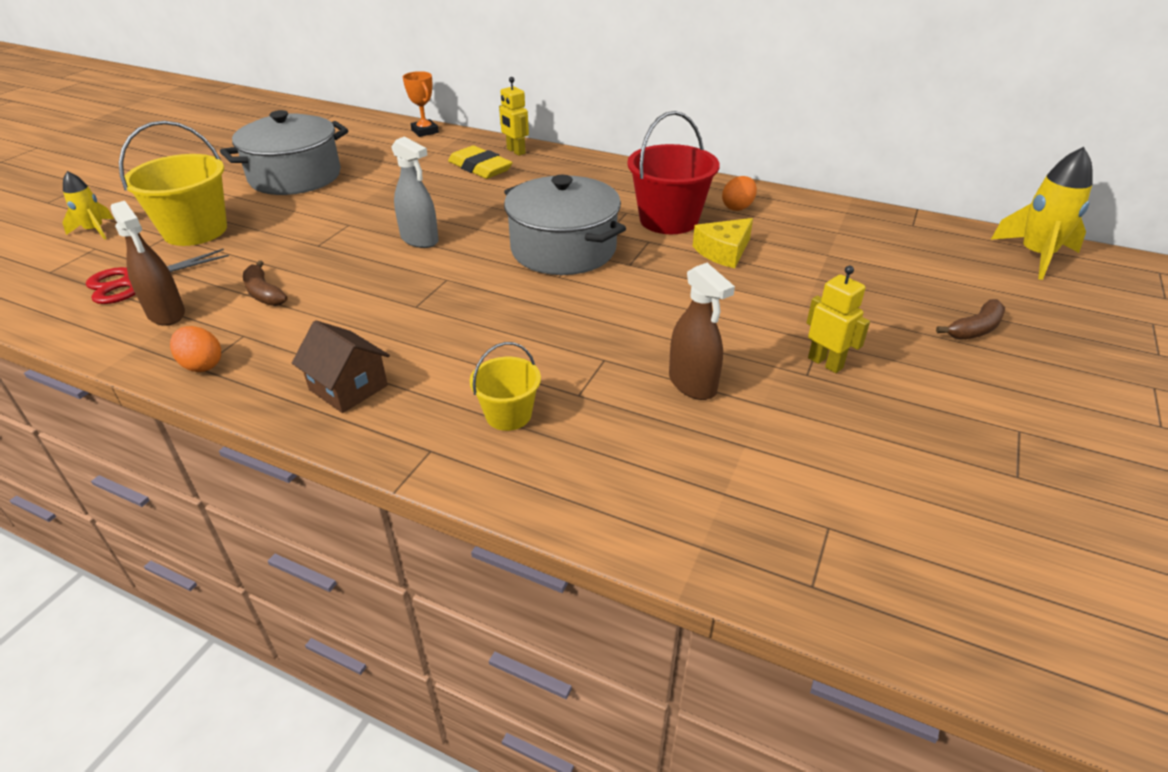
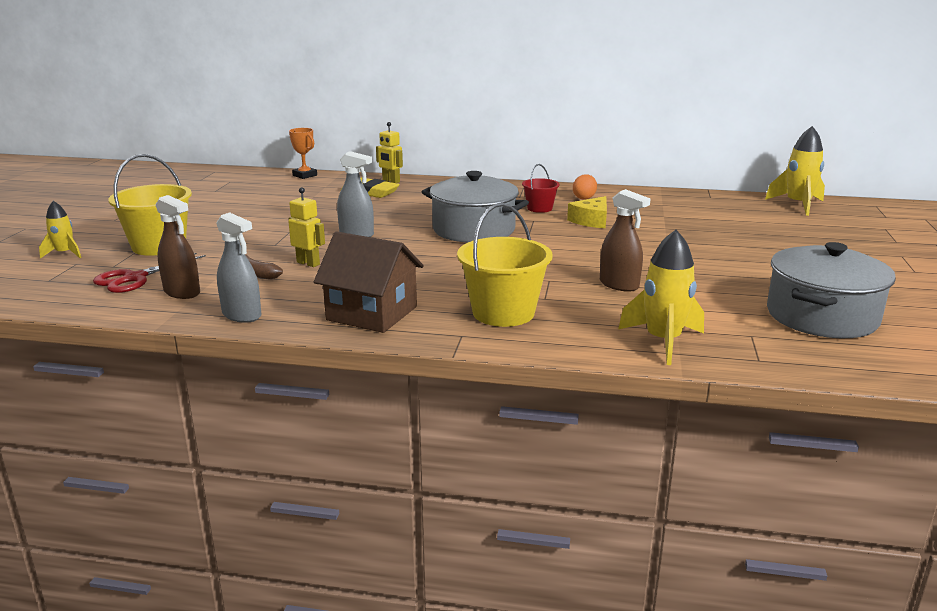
camera: 15 degrees left, 15 degrees down
(202, 365) = (242, 315): orange egg -> grey spray bottle
(295, 177) = (217, 209): grey pot -> grey pot (821, 316)
(348, 387) = (372, 313): brown house -> brown house, size x1.53
(508, 415) = (503, 313): yellow bucket -> yellow bucket, size x1.81
(669, 220) = (539, 208): red bucket -> red bucket, size x0.55
(691, 515) = (663, 341): none -> yellow rocket
(825, 363) = (699, 266): yellow robot -> yellow robot (308, 263)
(975, 329) = (782, 241): brown banana -> none

